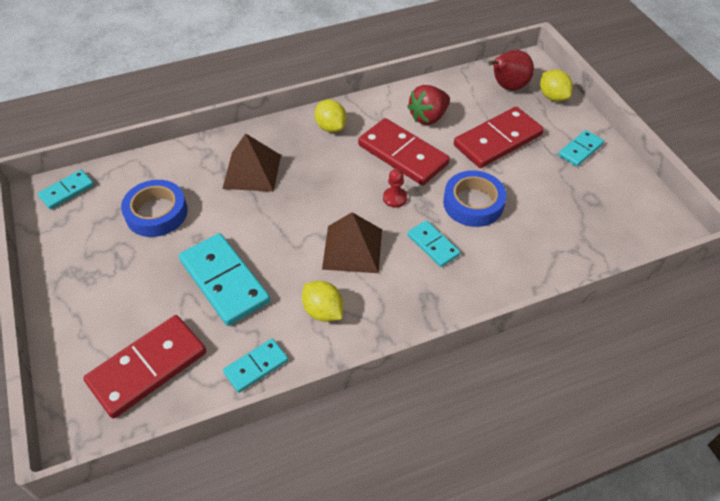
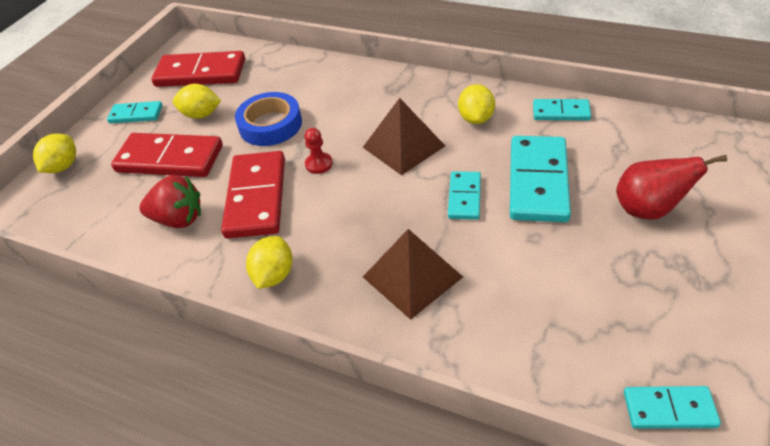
camera: 130 degrees left, 5 degrees down
(147, 367) = (654, 153): red domino -> red domino (200, 73)
(156, 213) = (560, 294): blue tape -> none
(433, 245) = (342, 115): turquoise domino -> turquoise domino (464, 197)
(507, 87) = (69, 201): red pear -> red pear (648, 209)
(536, 179) = (201, 115): none -> yellow lemon

